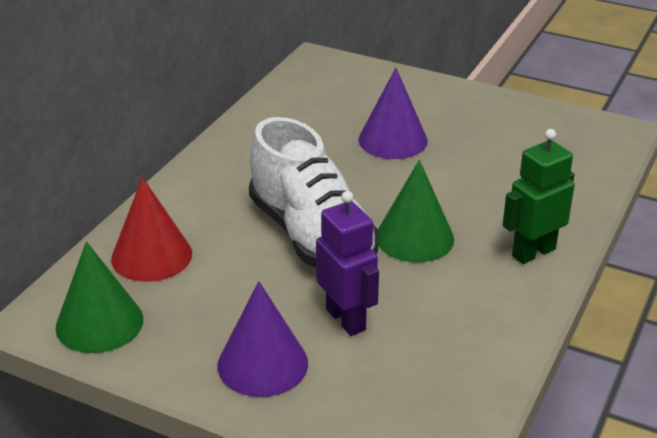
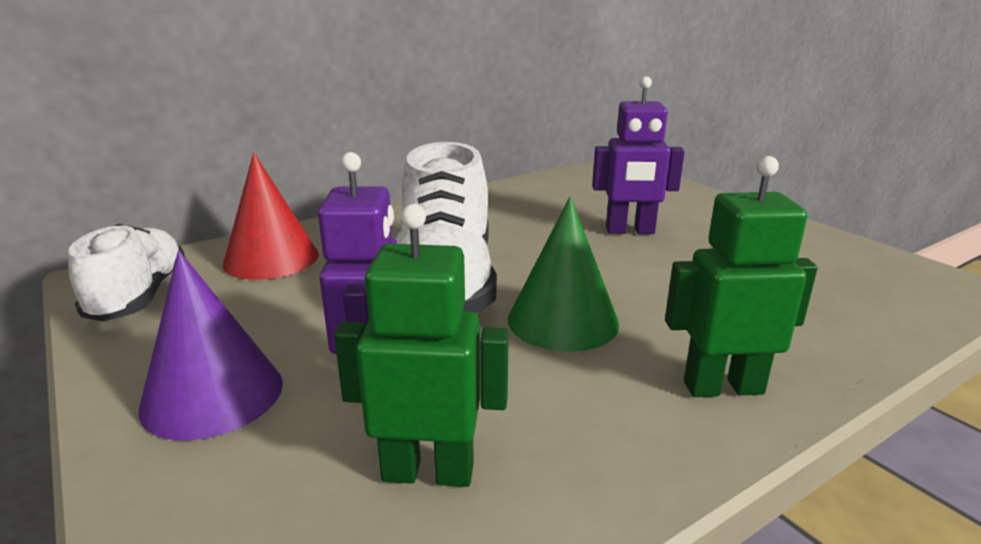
camera: 30 degrees right, 10 degrees down
(99, 323) = (139, 296): green cone -> white shoe
(393, 140) = (630, 231): purple cone -> purple robot
(429, 354) = (428, 471): none -> green robot

